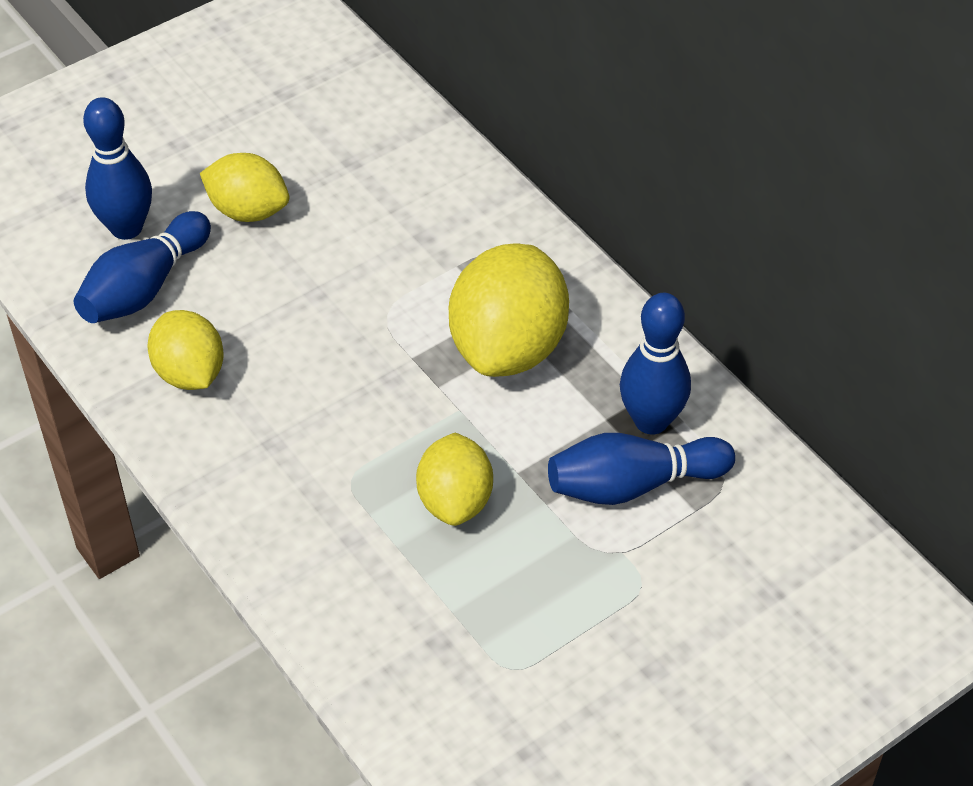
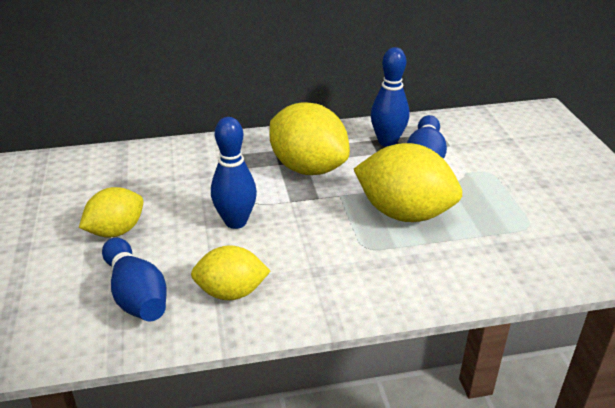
camera: 65 degrees left, 15 degrees down
(126, 228) = (72, 289): blue bowling pin -> blue bowling pin (236, 222)
(455, 501) = (404, 213): yellow lemon -> yellow lemon, size x1.63

